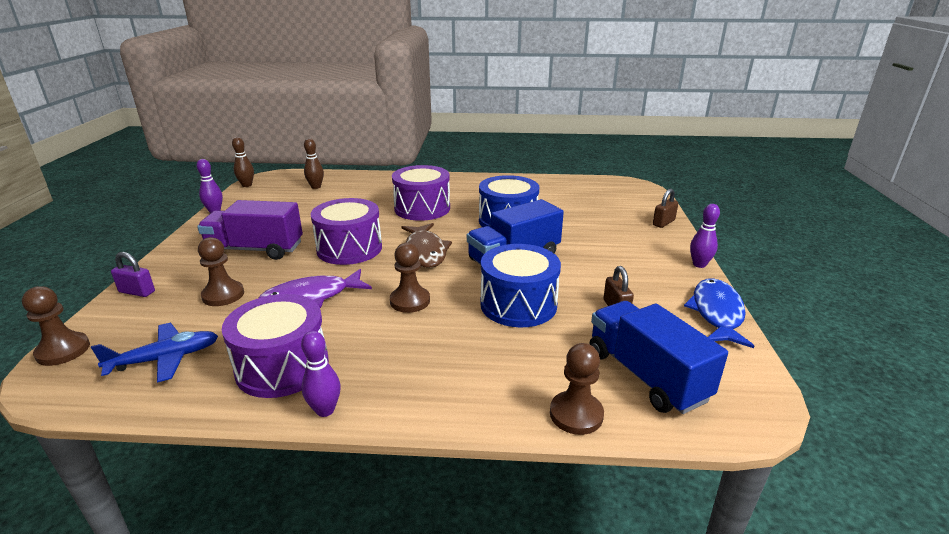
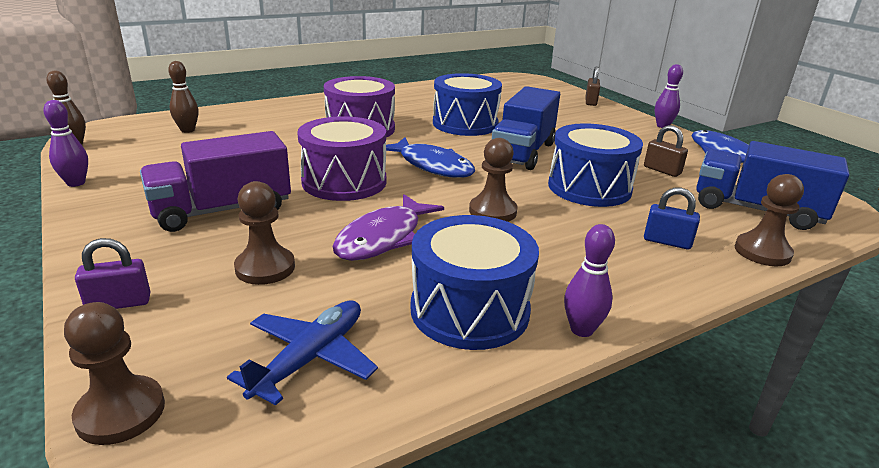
camera: 35 degrees left, 0 degrees up
(282, 366) = (469, 310): purple drum -> blue drum
(425, 251) = (432, 166): brown fish -> blue fish
(503, 372) = (667, 242): none -> blue padlock

